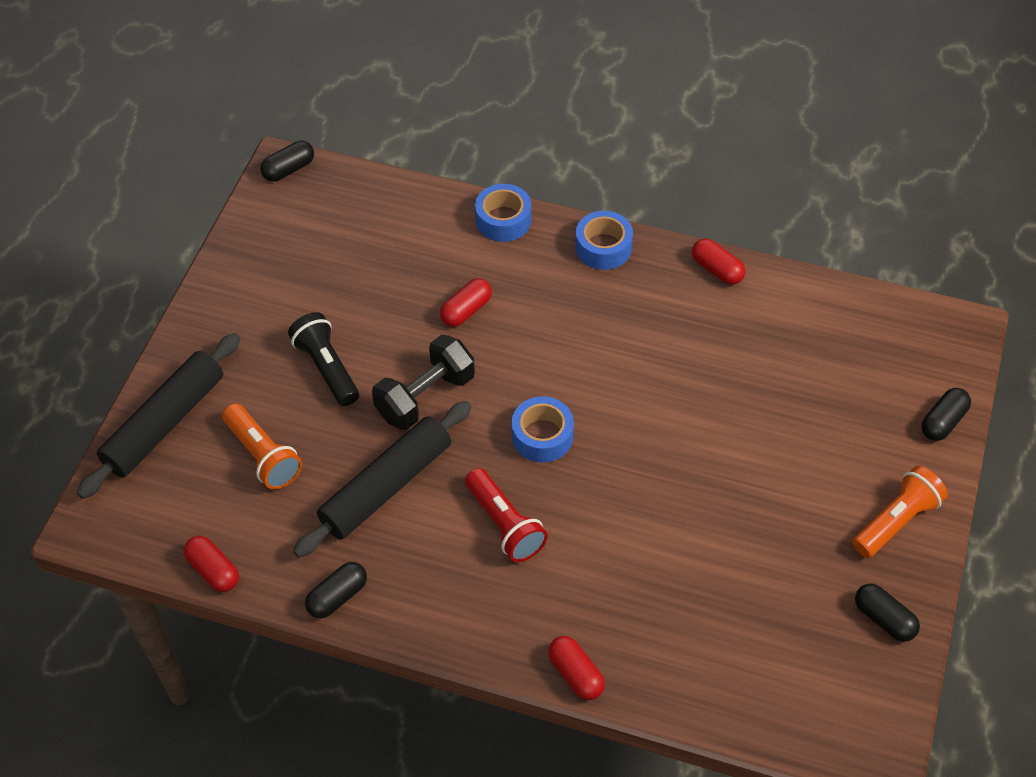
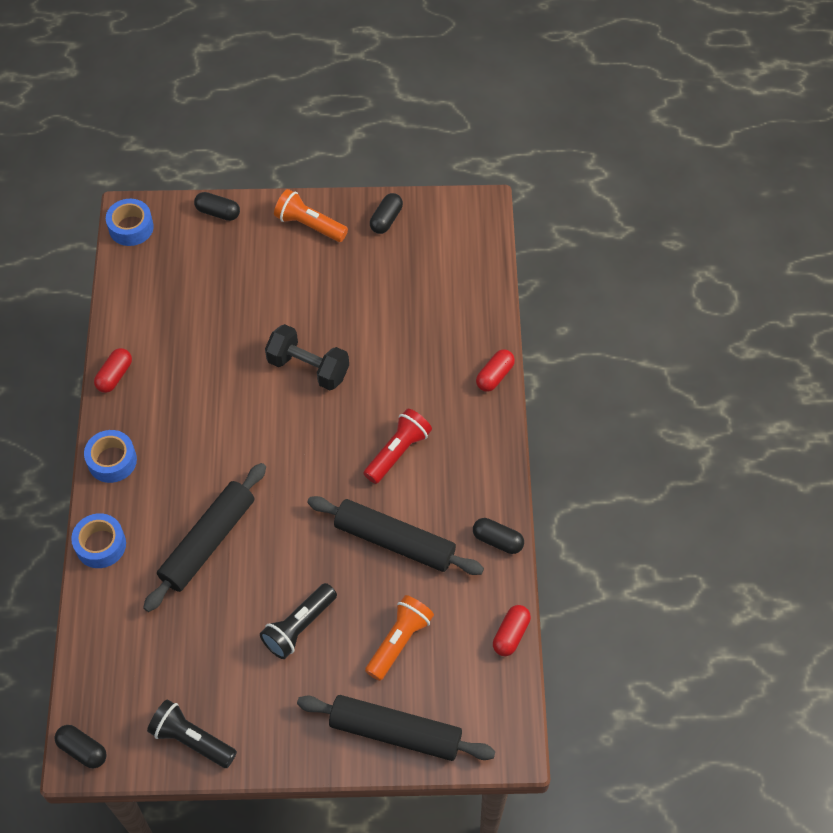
camera: 110 degrees left, 5 degrees up
(253, 252) = (191, 739): none -> black flashlight
(425, 396) = (303, 543): black dumbbell -> black dumbbell (308, 368)
(466, 310) = (208, 542): red capsule -> black rolling pin
(542, 436) = (312, 450): blue tape -> blue tape (131, 227)

